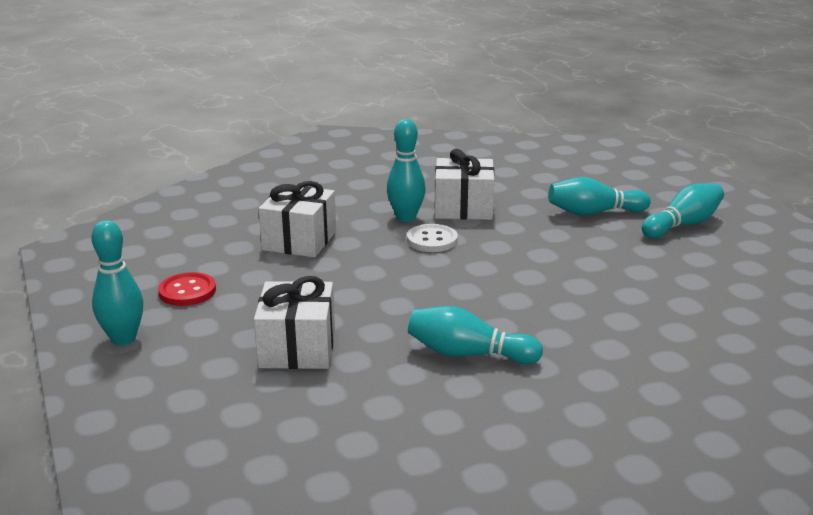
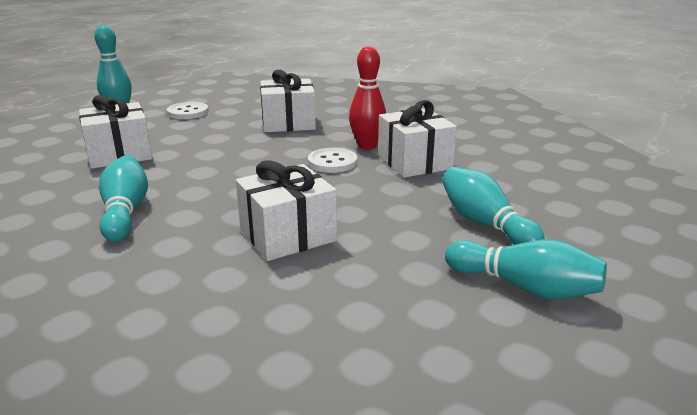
camera: 65 degrees right, 0 degrees up
(187, 291) = (188, 112): red button -> white button
(406, 218) = (367, 146): turquoise bowling pin -> red bowling pin
(566, 285) = (287, 235): none -> white gift

